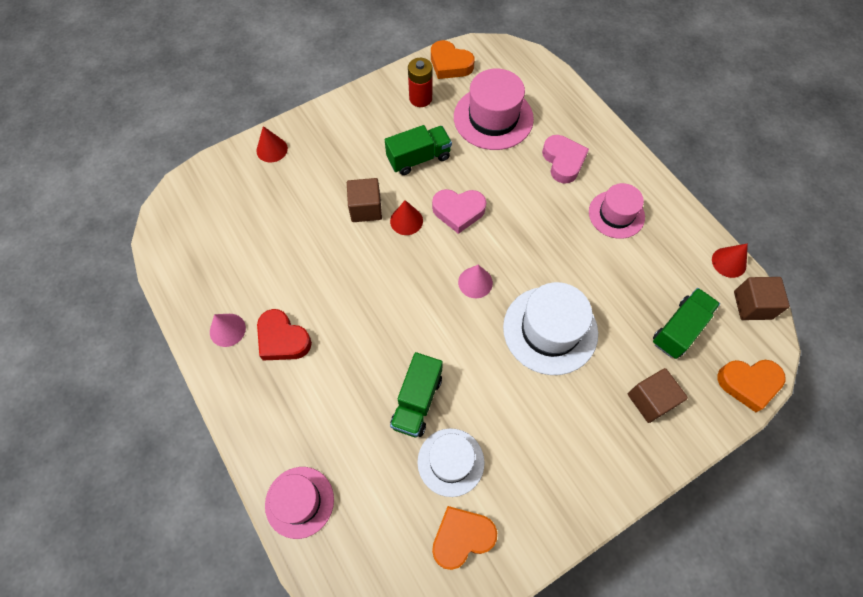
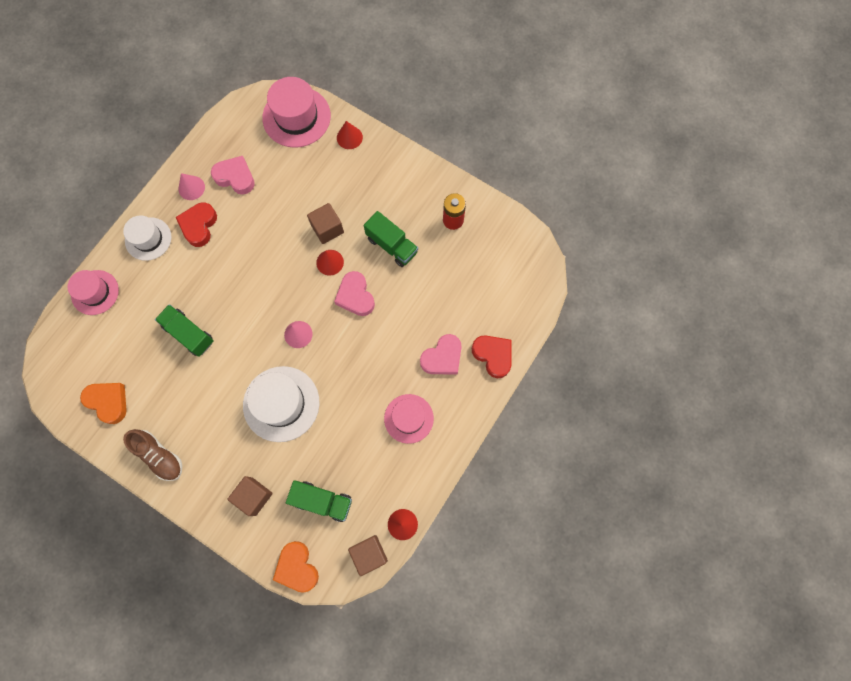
camera: 65 degrees right, 10 degrees up
(245, 277) = (235, 177): none -> pink heart
(417, 401) = (189, 334): green truck -> green truck turned 45 degrees clockwise
(450, 64) = (502, 227): orange heart -> none
(450, 462) = (155, 374): white hat -> white hat (148, 239)
(493, 118) = (461, 285): pink hat -> pink hat (296, 117)
(561, 495) = (159, 456): none -> brown shoe
(579, 121) = (493, 356): none -> red heart

